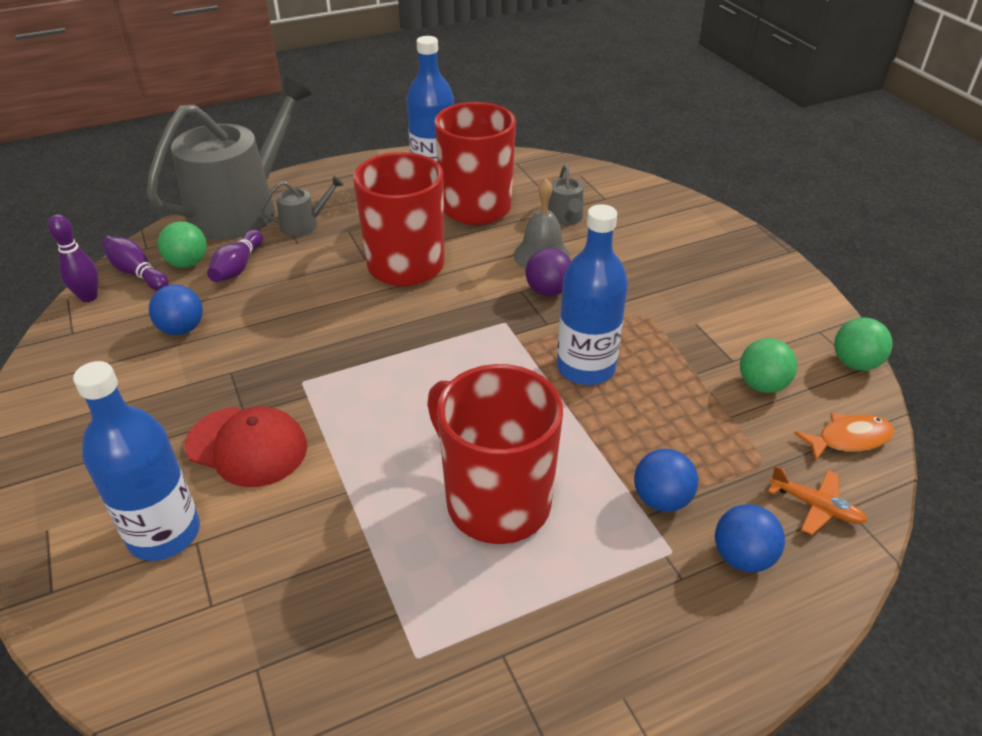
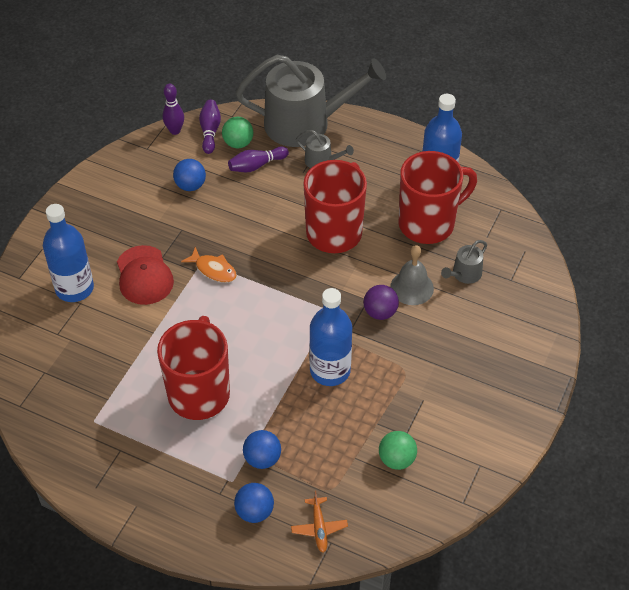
camera: 50 degrees right, 10 degrees up
(849, 439) = (389, 521): orange fish -> orange fish (213, 269)
(855, 363) = (464, 497): green ball -> none

